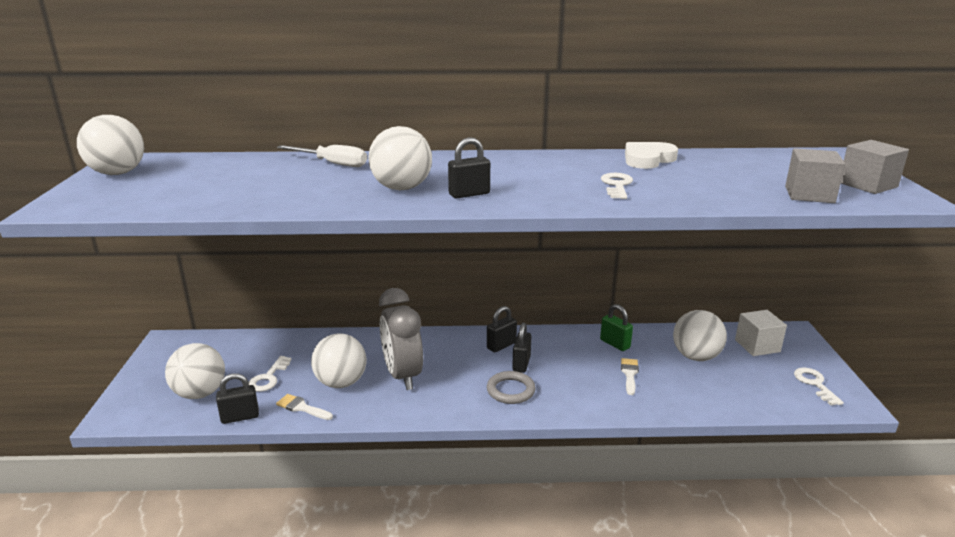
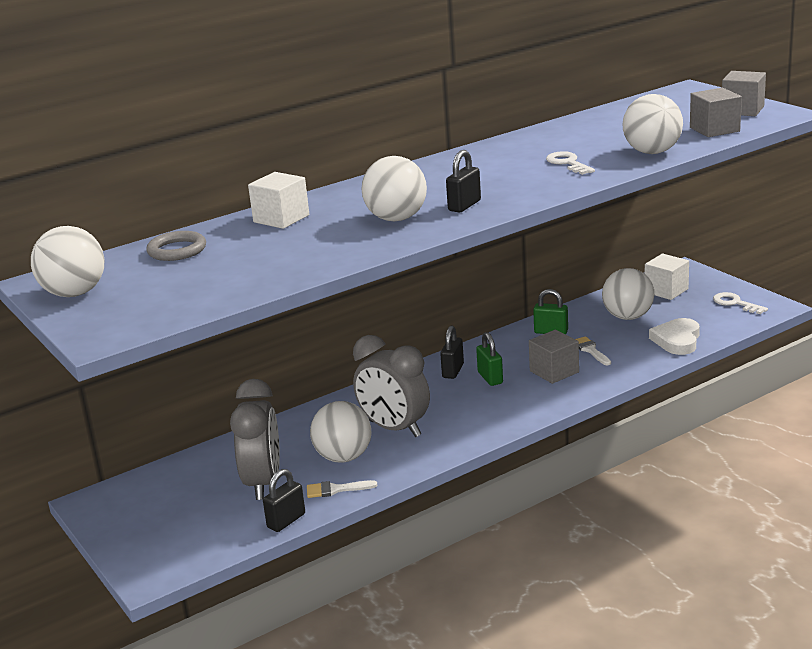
camera: 30 degrees left, 0 degrees up
(200, 393) = (211, 523): white ball -> white ball (652, 152)
(269, 378) = (263, 483): white key -> grey clock
(332, 164) = (281, 218): white screwdriver -> white cube
(510, 390) = (507, 401): grey ring -> grey ring (177, 250)
(521, 364) = (490, 378): black padlock -> green padlock
(577, 381) = (554, 371): none -> grey cube
(647, 159) = (554, 134): white heart -> white heart (677, 340)

